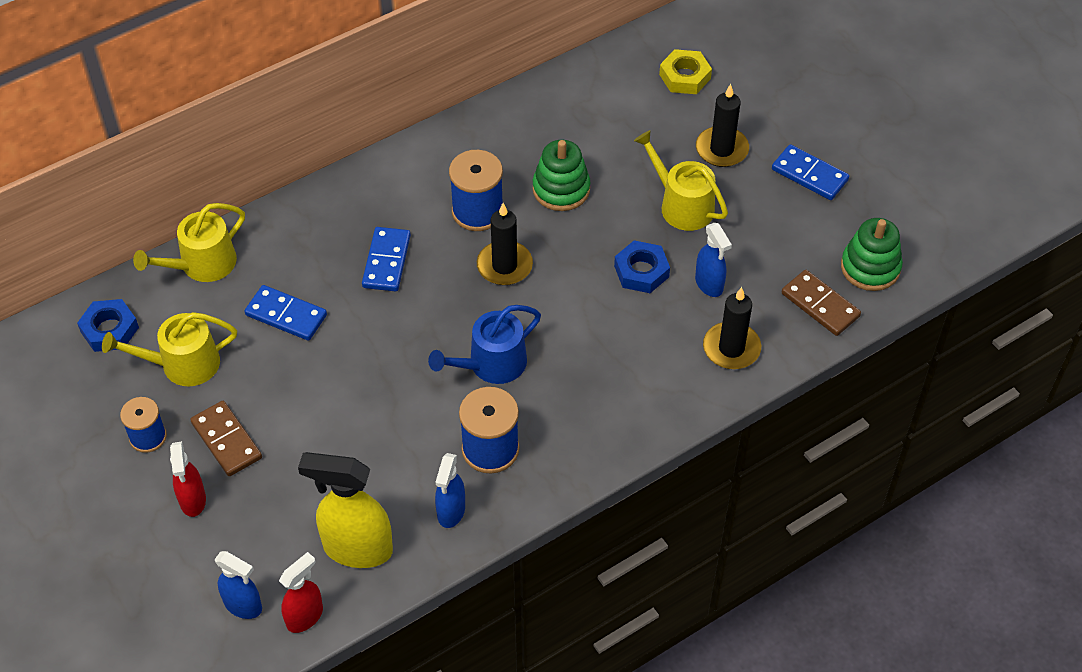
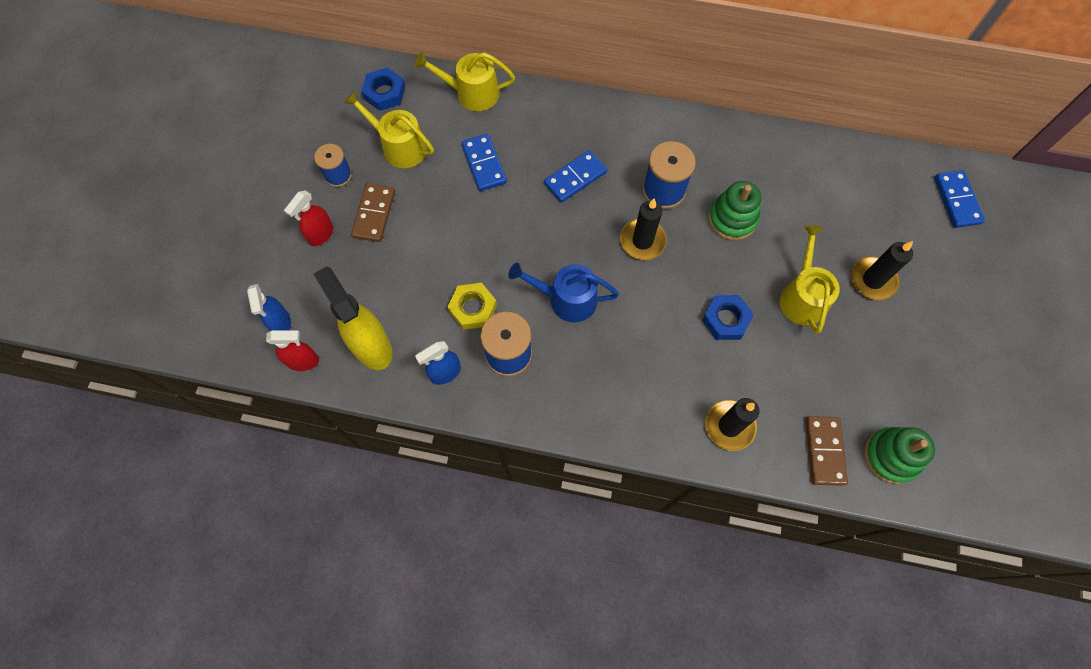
camera: 45 degrees right, 15 degrees up
(685, 76) = (901, 207): yellow nut -> yellow nut (473, 308)
(709, 284) = (762, 368): blue spray bottle -> none
(809, 175) = (918, 350): blue domino -> blue domino (956, 200)

